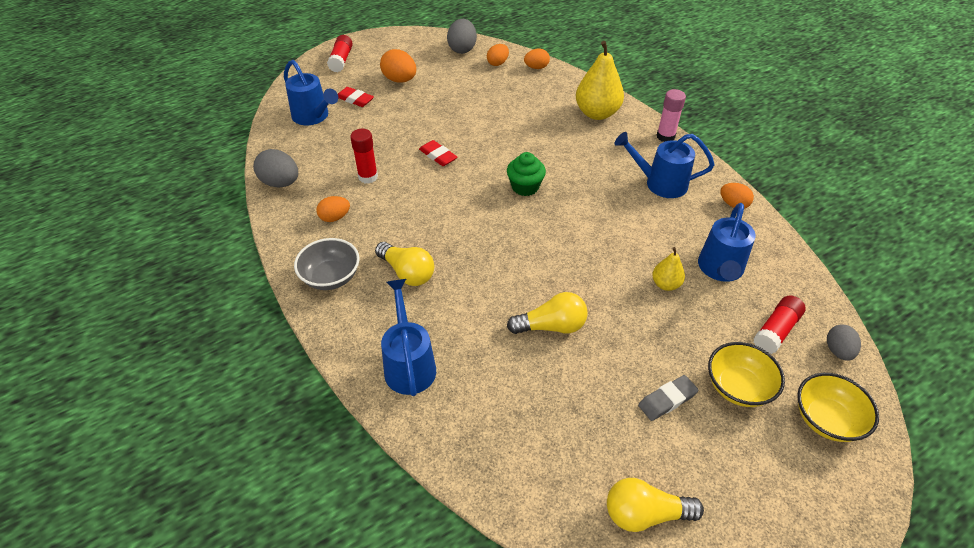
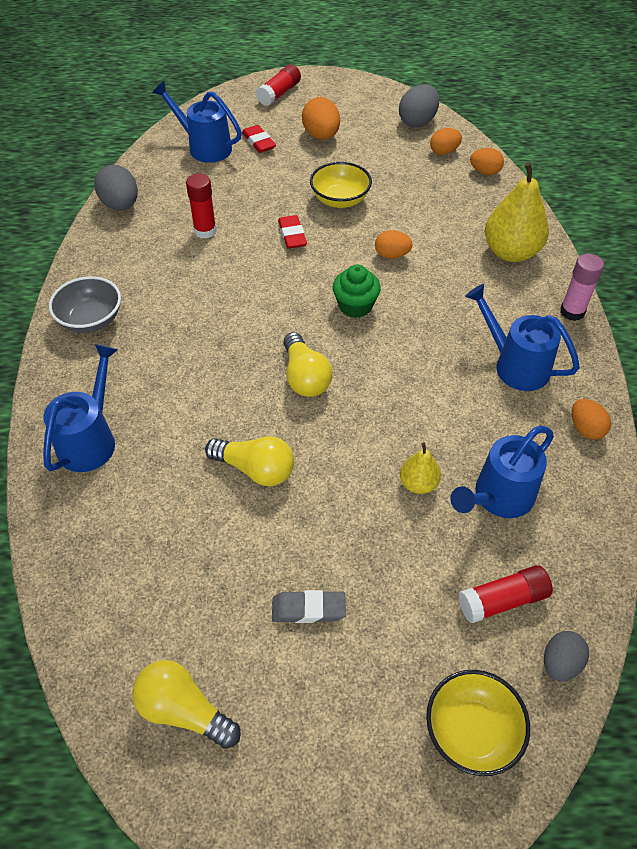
camera: 30 degrees right, 5 degrees up
(314, 117) = (204, 147): blue watering can -> blue watering can turned 135 degrees clockwise
(335, 217) = (141, 261): orange egg -> orange egg (392, 255)
(407, 272) = (162, 347): yellow light bulb -> yellow light bulb (305, 377)
(738, 387) = (399, 638): yellow bowl -> yellow bowl (340, 200)

